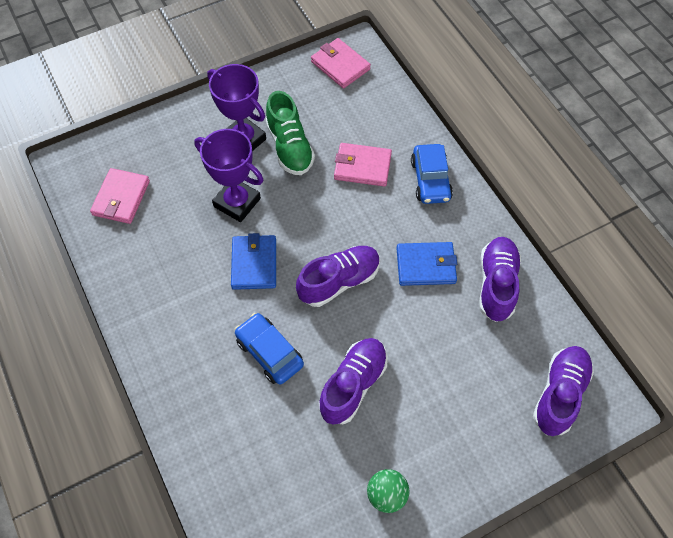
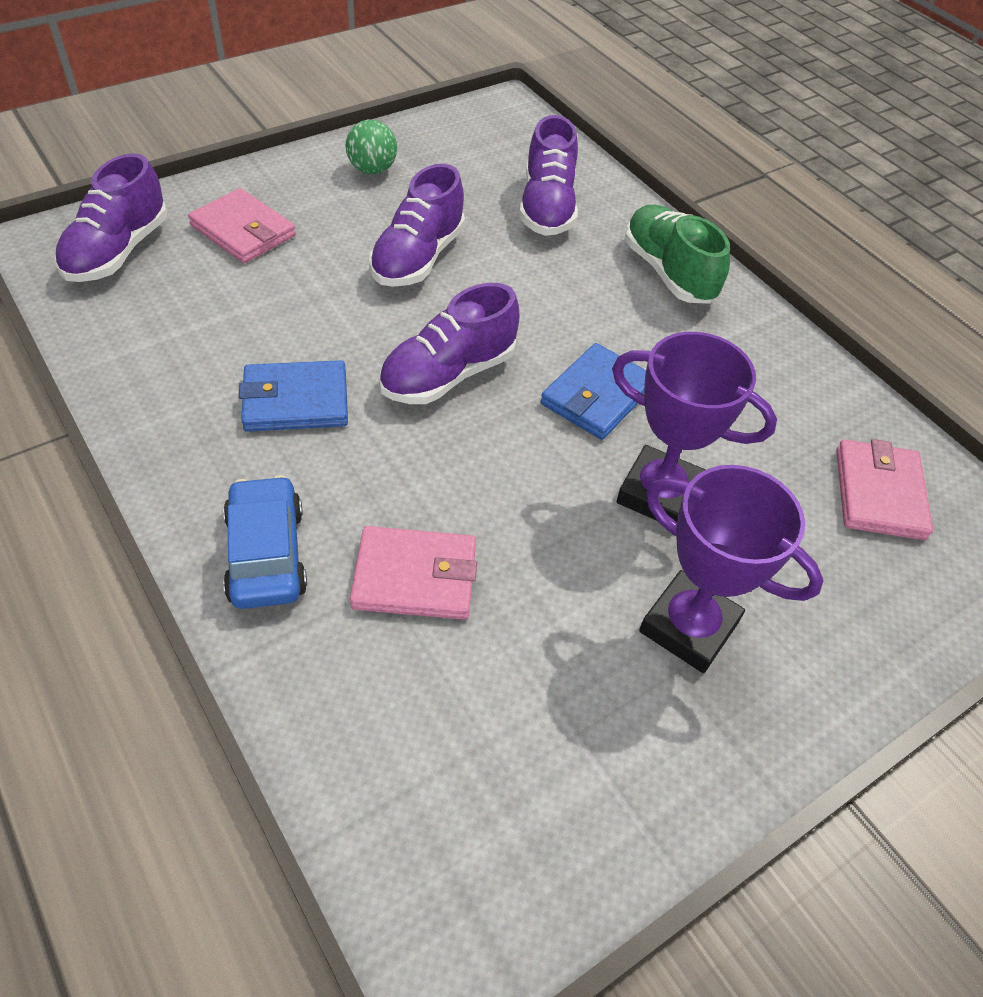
camera: 170 degrees right, 10 degrees down
(254, 264) = (597, 395): blue wallet -> blue wallet turned 45 degrees clockwise
(269, 352) = (543, 288): blue car -> none
(290, 147) = (581, 615): green shoe -> green shoe (668, 272)
(340, 65) = (489, 876): pink wallet -> pink wallet (243, 231)
(496, 284) = (173, 377): purple shoe -> purple shoe (547, 207)

